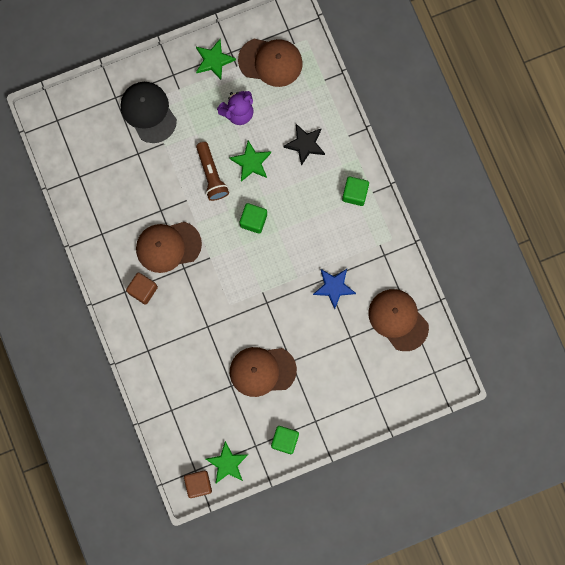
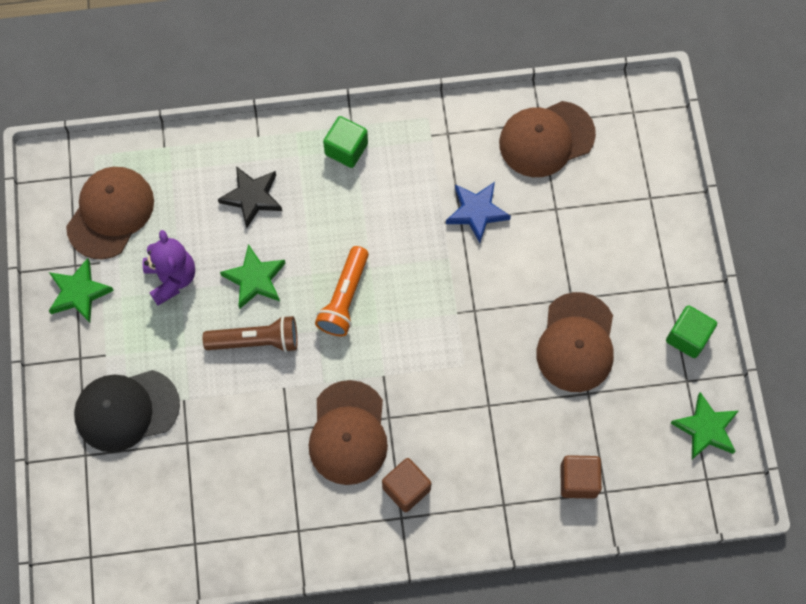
camera: 75 degrees left, 10 degrees down
(198, 484) = (728, 479): brown cube -> brown cube (578, 480)
(253, 220) = (344, 298): green cube -> orange flashlight

